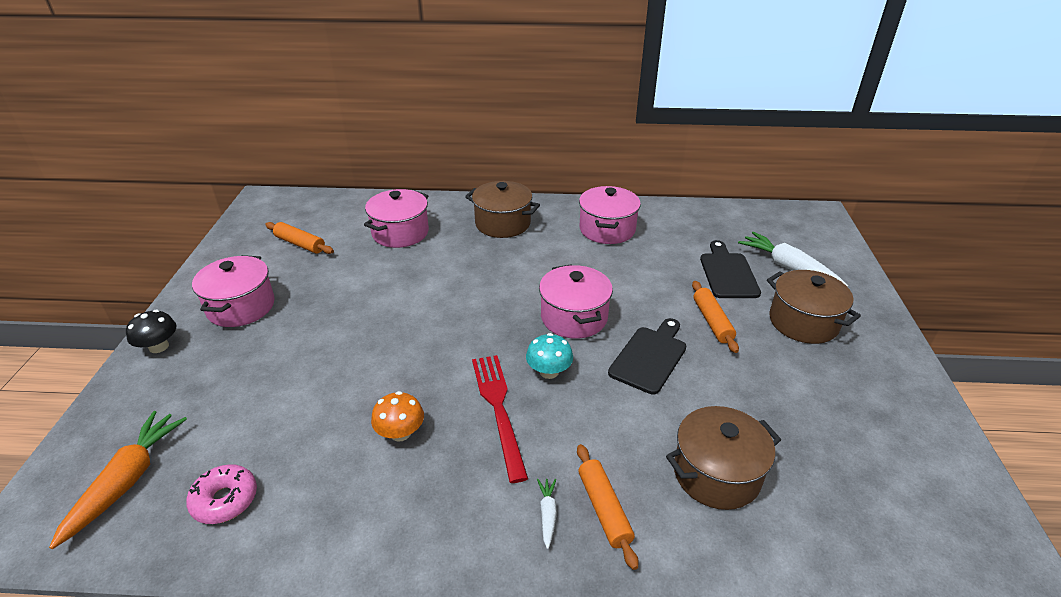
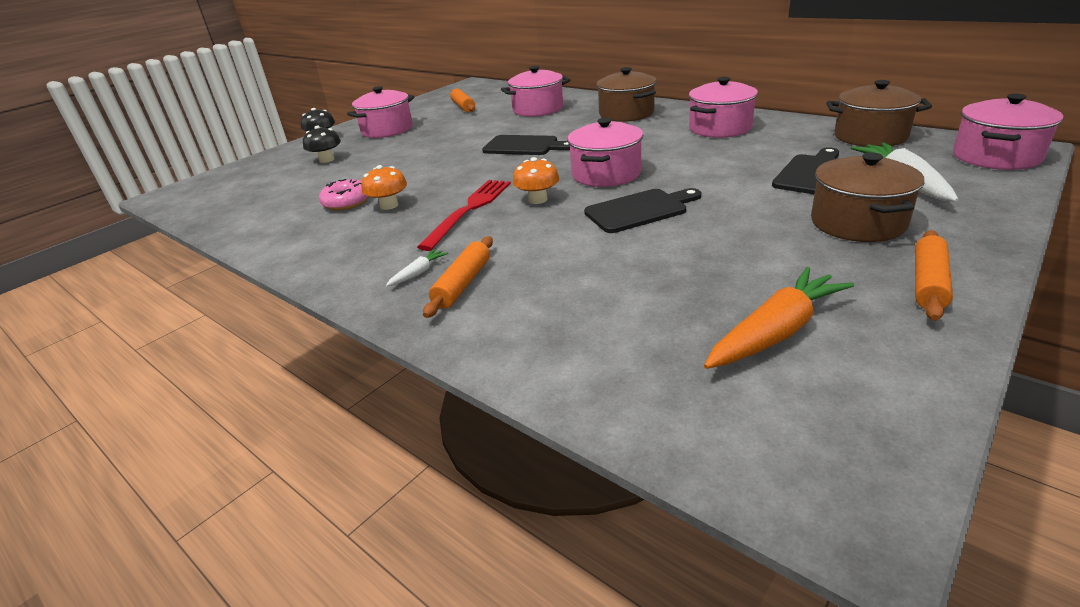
camera: 40 degrees right, 5 degrees down
(127, 481) = (231, 189): orange carrot -> orange carrot (776, 332)
(216, 383) = (326, 160): none -> black mushroom
(225, 500) = (258, 209): pink donut -> pink donut (347, 202)
(450, 296) = (524, 146): none -> black cutting board
(549, 371) = (538, 199): turquoise mushroom -> orange mushroom
(712, 321) = (742, 201): orange rolling pin -> orange rolling pin (928, 283)
(716, 474) = (590, 295): brown pot -> brown pot (870, 136)
(815, 226) = (996, 157): none -> pink pot

